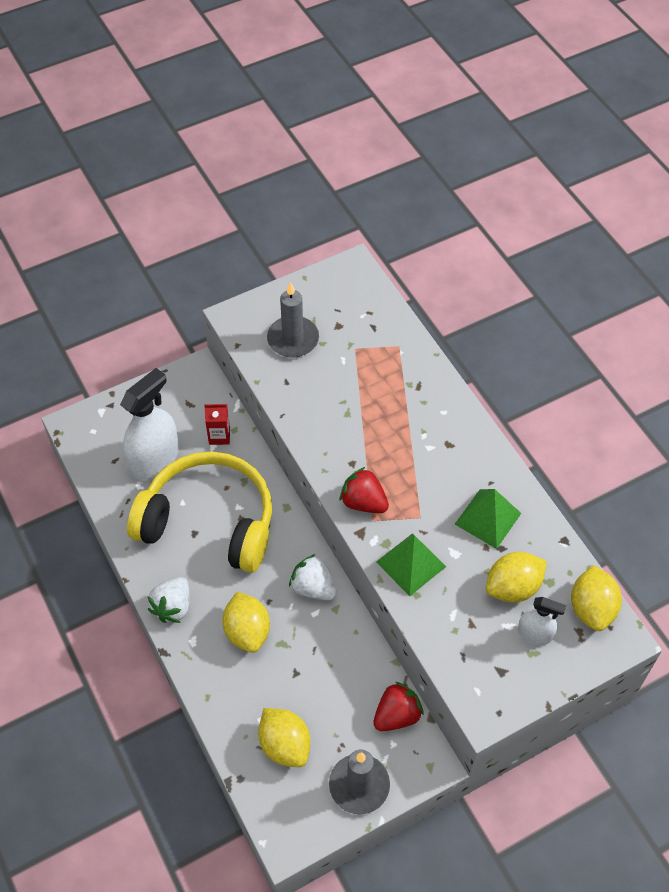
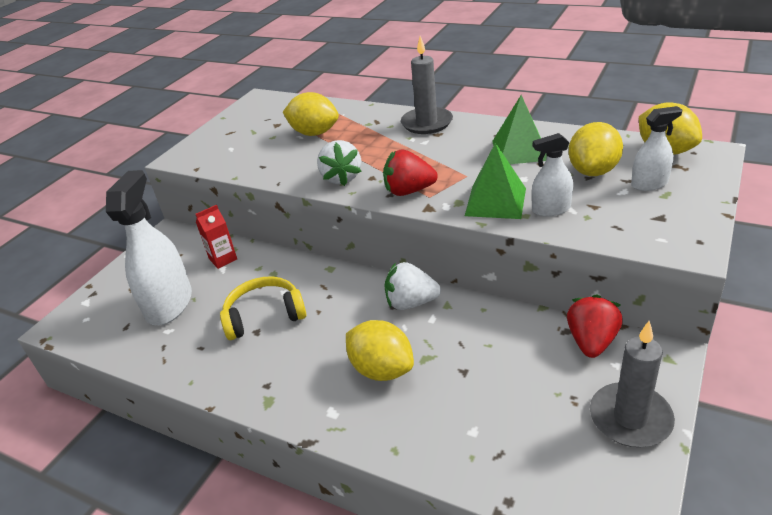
camera: 30 degrees left, 20 degrees down
(173, 607) = (284, 398): white strawberry -> white strawberry (341, 178)
(209, 522) = (264, 316): yellow headphones -> yellow headphones, size x0.52
(285, 745) = (520, 436): yellow lemon -> yellow lemon (314, 133)
(293, 339) = (244, 145): grey candle -> grey candle (427, 123)
(439, 603) = (551, 209): none -> white spray bottle

